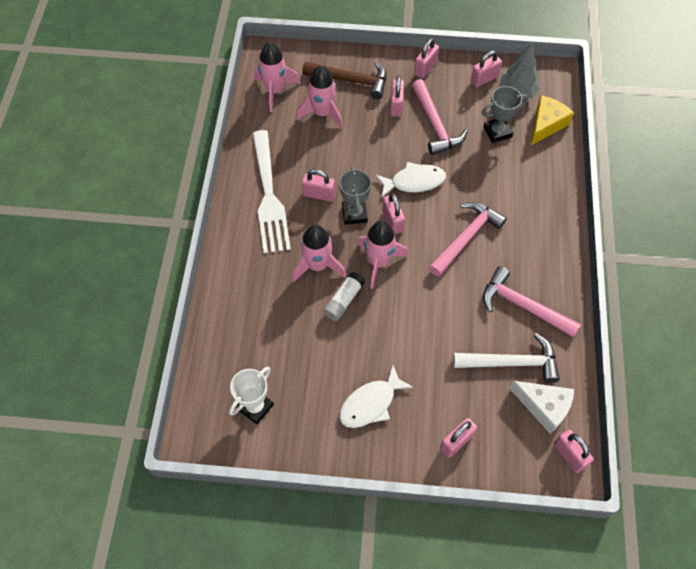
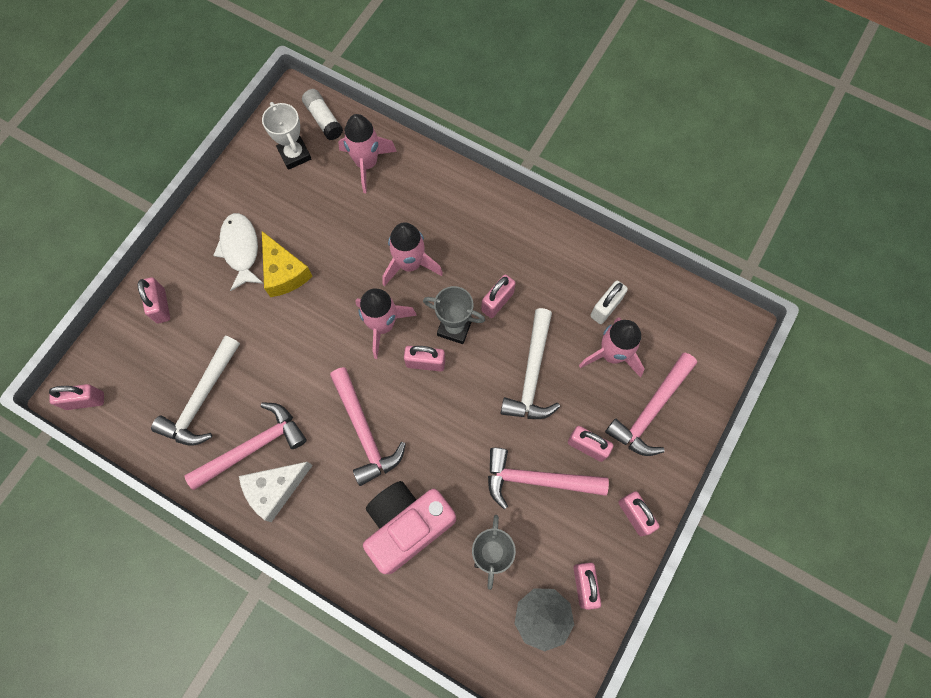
camera: 115 degrees right, 10 degrees up
(269, 196) = (519, 251): white fork -> none
(275, 91) = (670, 315): pink rocket -> pink rocket (367, 164)
(288, 128) = (606, 308): none -> white padlock
(343, 300) = (357, 272): white glue stick -> white glue stick (323, 119)
(351, 80) = (651, 410): brown hammer -> pink hammer
(363, 153) = (532, 374): none -> white hammer
(414, 182) = (465, 411): white fish -> none
(512, 184) = (407, 525): none -> pink camera
(544, 407) = (141, 404): white cheese -> white cheese (275, 490)
(546, 125) = (473, 626): yellow cheese -> yellow cheese (284, 272)

